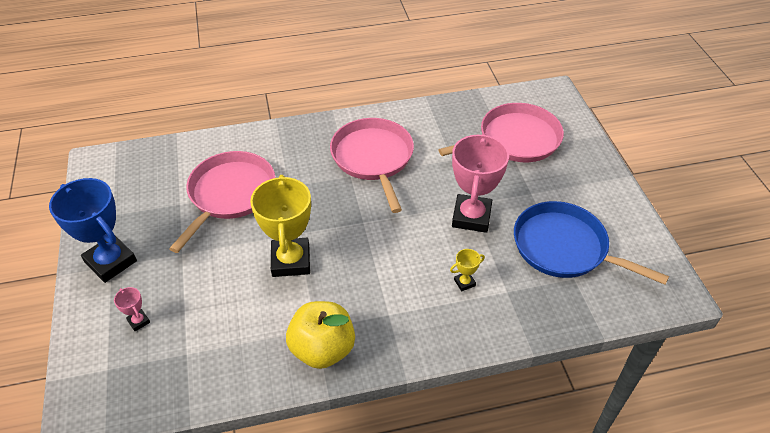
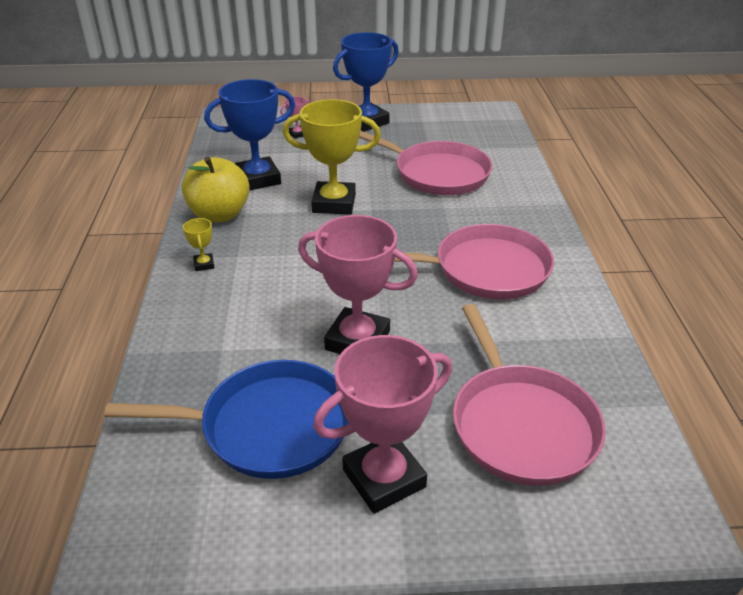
camera: 100 degrees right, 10 degrees down
(248, 334) = (258, 179): none -> blue trophy
(464, 282) = (252, 316): yellow trophy -> yellow trophy (204, 264)
(564, 247) = (268, 426): blue pan -> blue pan turned 45 degrees clockwise
(577, 190) = (384, 478): none -> pink trophy

